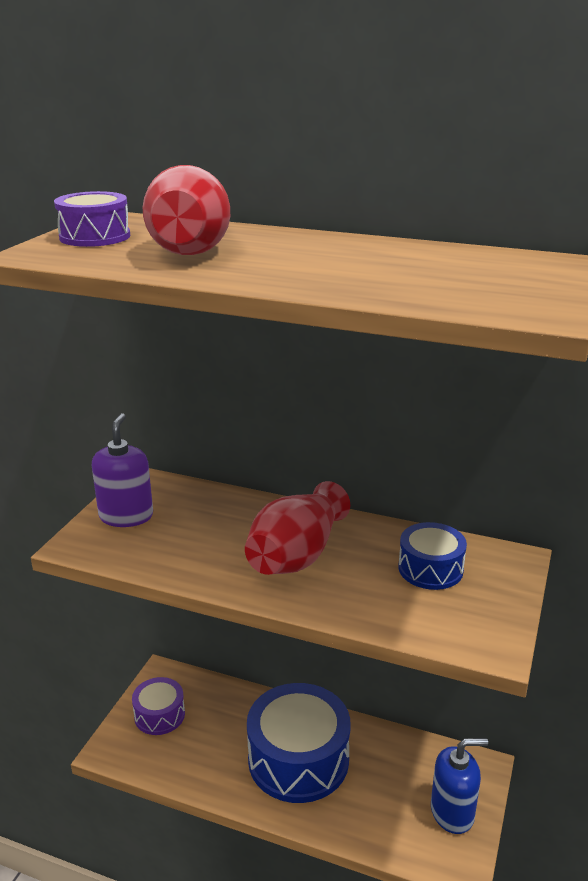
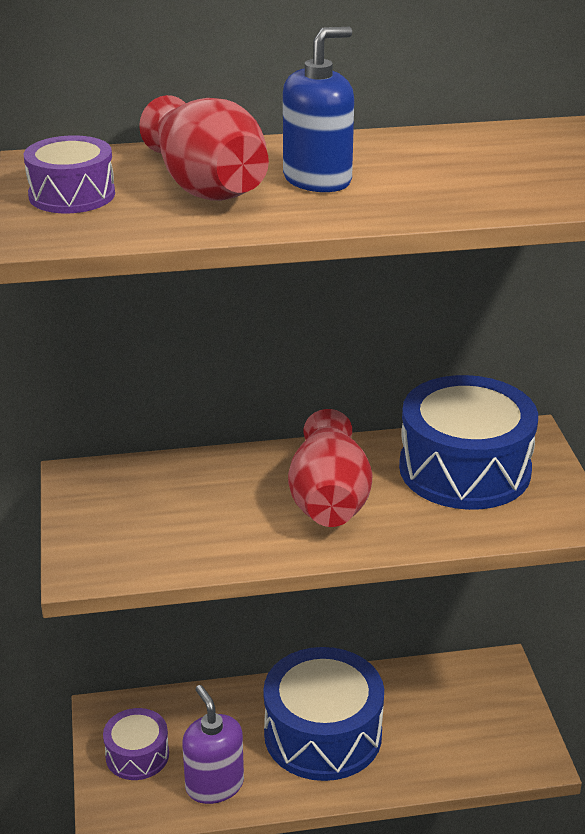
camera: 30 degrees left, 5 degrees up
(126, 516) = (104, 521): purple soap dispenser -> purple soap dispenser (214, 785)
(430, 569) = (464, 469): blue drum -> blue drum, size x1.89
(452, 812) = (501, 718): blue soap dispenser -> blue soap dispenser (317, 180)

